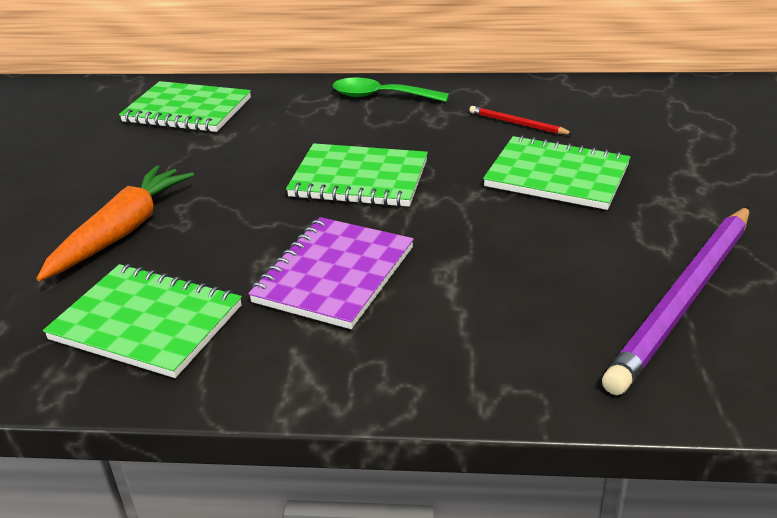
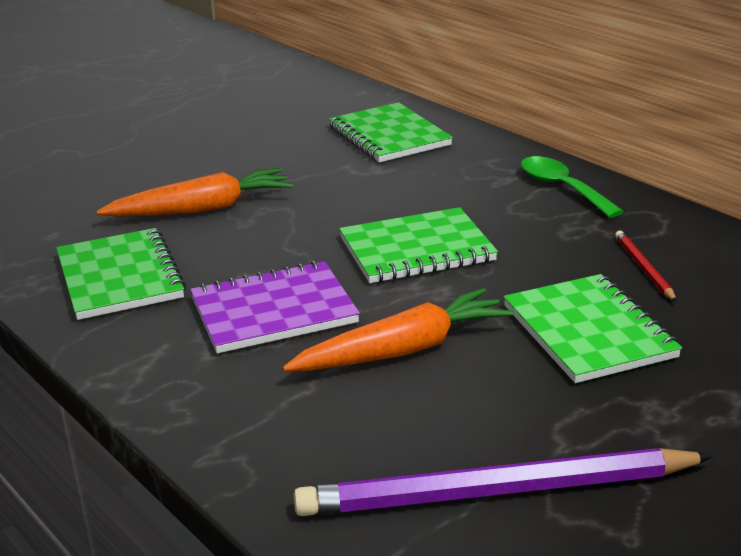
camera: 45 degrees right, 5 degrees down
(359, 179) = (417, 250): green notebook -> green notebook turned 75 degrees counterclockwise
(474, 249) = (402, 350): none -> orange carrot

